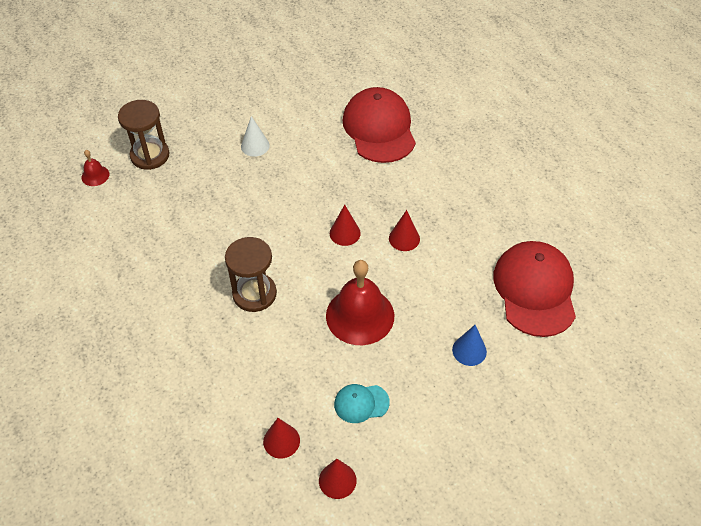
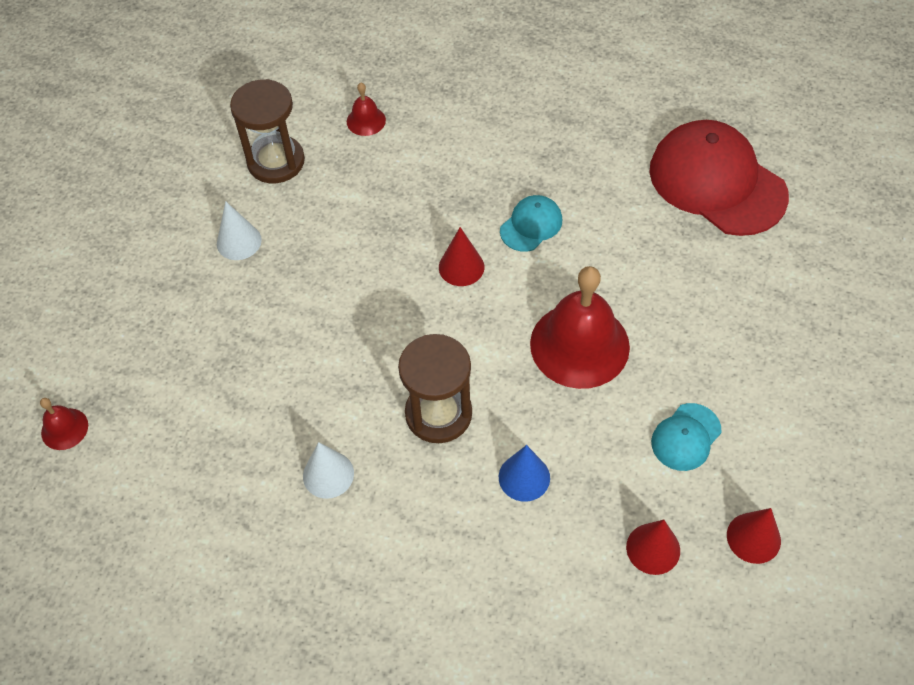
camera: 40 degrees left, 5 degrees up
(150, 155) = (112, 349): brown hourglass -> brown hourglass (276, 161)
(176, 281) = (328, 474): none -> white cone
(379, 128) = (366, 121): red cap -> red bell
(404, 238) = (531, 225): red cone -> turquoise cap
(469, 350) = (725, 294): blue cone -> blue cone (524, 477)

